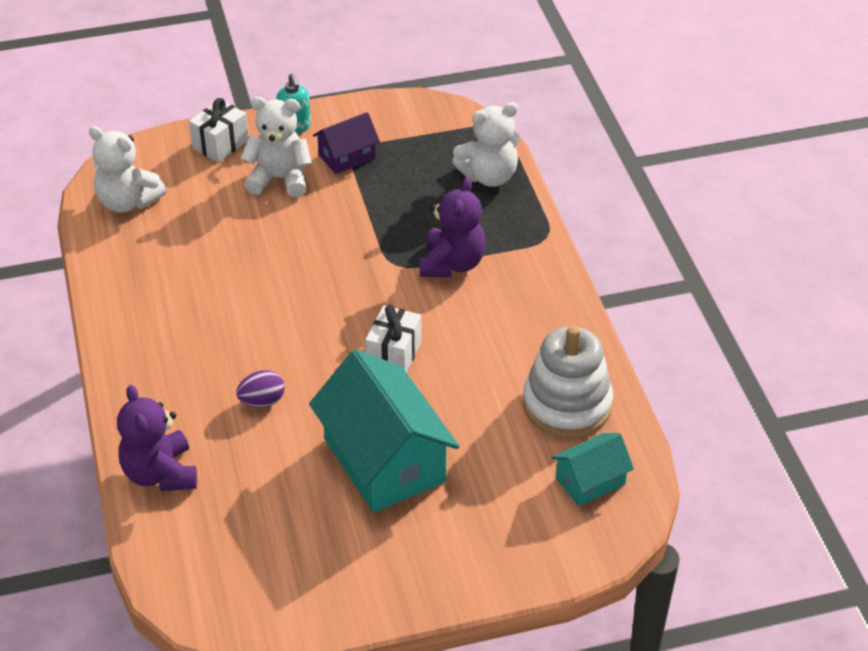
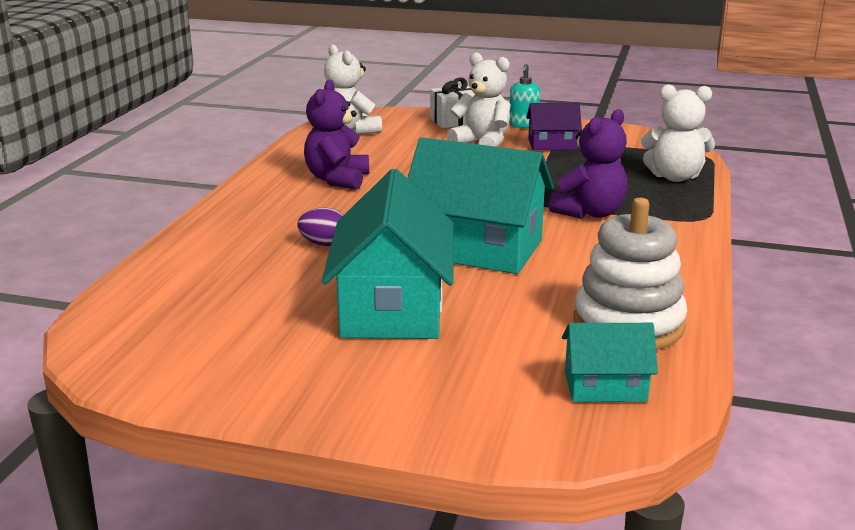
camera: 30 degrees right, 20 degrees down
(160, 474) = (185, 260): purple teddy bear -> purple teddy bear (337, 180)
(394, 355) = (477, 248): white gift -> turquoise house

